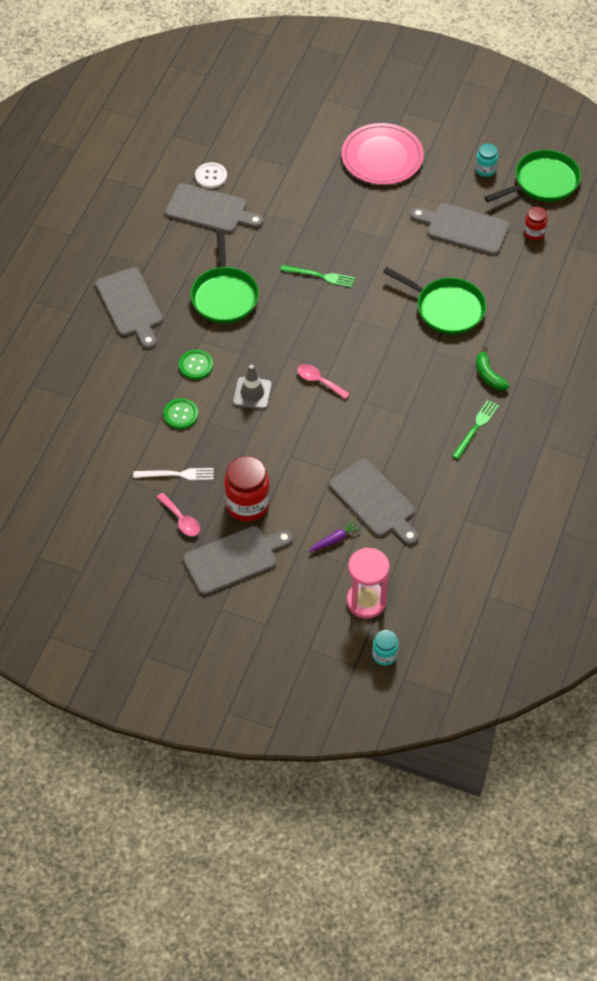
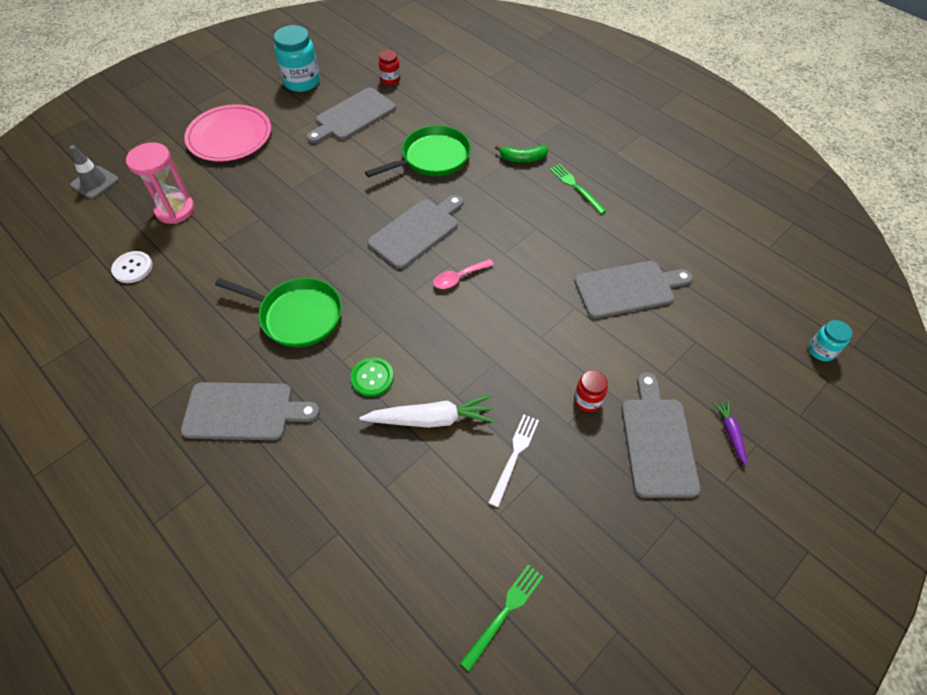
camera: 65 degrees left, 0 degrees up
(181, 414) = (431, 419): green button -> white carrot
(181, 519) = (581, 476): pink spoon -> none
(210, 210) = (175, 285): grey cutting board -> grey cutting board (416, 231)
(247, 505) = (587, 400): red jar -> red jar, size x0.54
(252, 393) = (441, 339): grey traffic cone -> grey traffic cone (95, 182)
(320, 276) = (331, 229): green fork -> green fork (504, 613)
(335, 539) = (663, 338): purple carrot -> purple carrot (730, 433)
(366, 601) = (750, 341): pink hourglass -> pink hourglass (175, 210)
(485, 170) = (302, 82): turquoise jar -> turquoise jar, size x1.84
(543, 182) = (343, 57): green pan -> none

